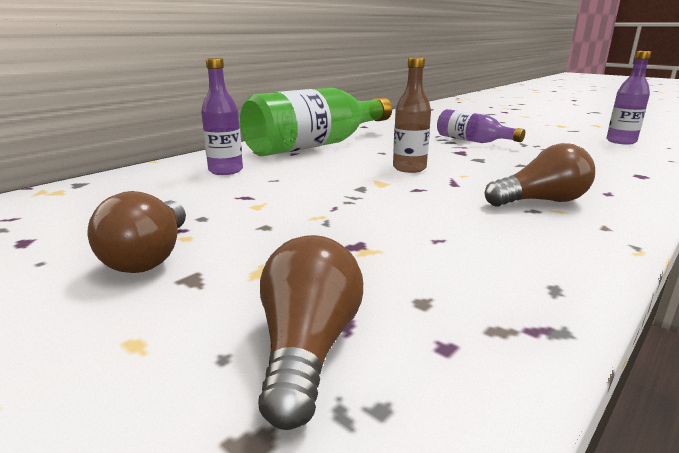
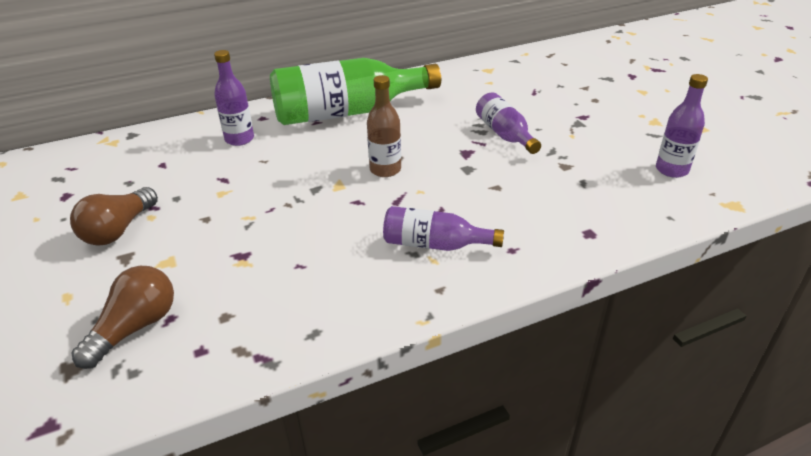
camera: 25 degrees right, 15 degrees up
(541, 201) = (434, 244): brown light bulb -> purple bottle

